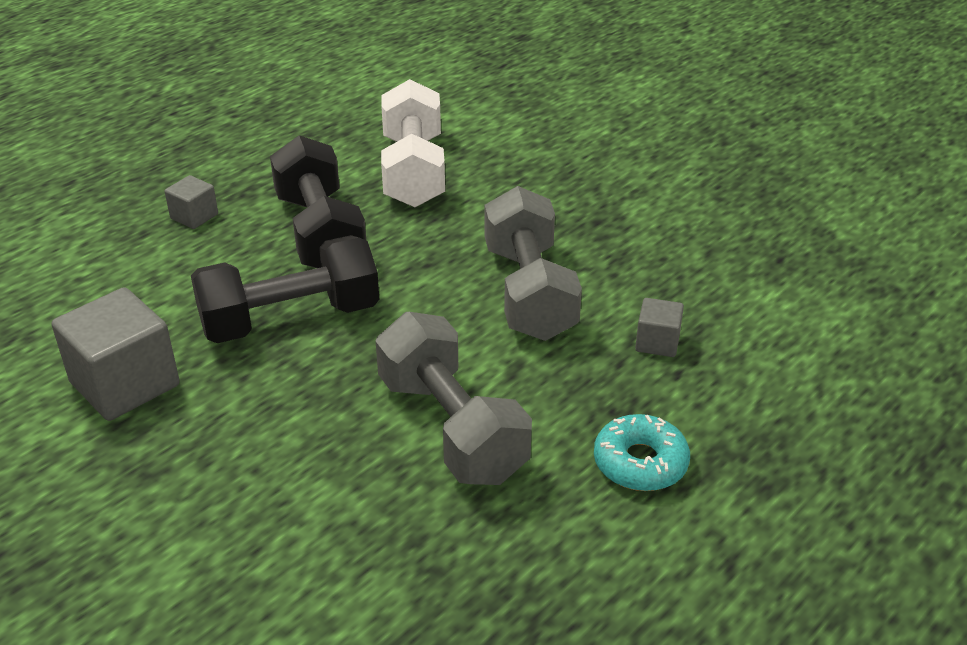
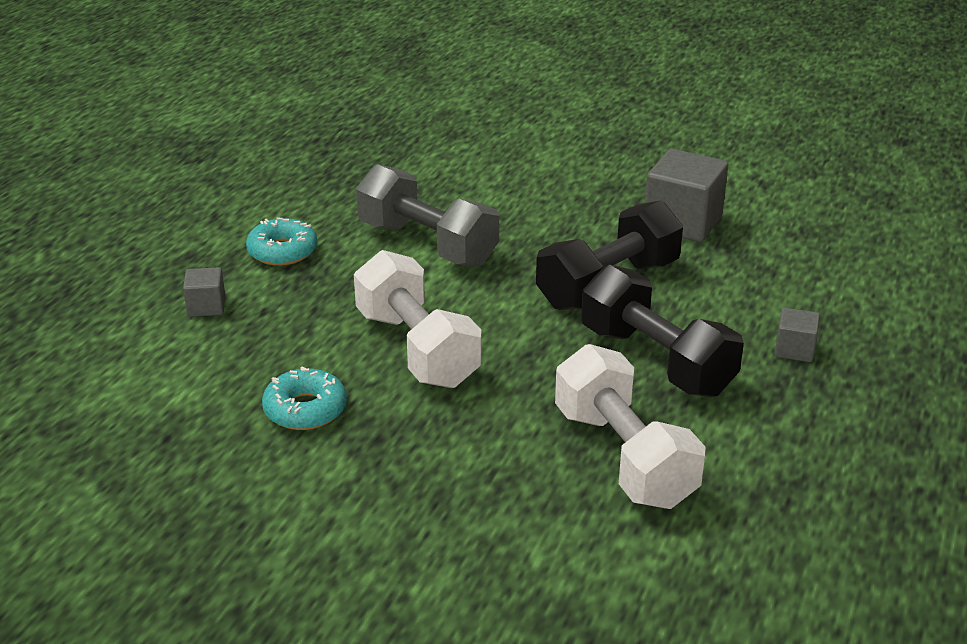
camera: 160 degrees right, 5 degrees down
(529, 292) = (417, 348): grey dumbbell -> white dumbbell
(653, 257) = (305, 409): none -> turquoise donut
(657, 342) = (285, 330): grey cube -> grey cube (206, 306)

